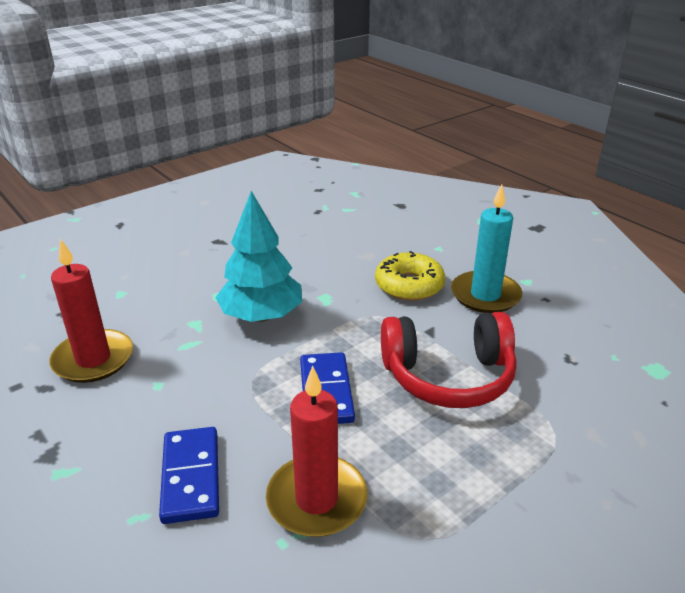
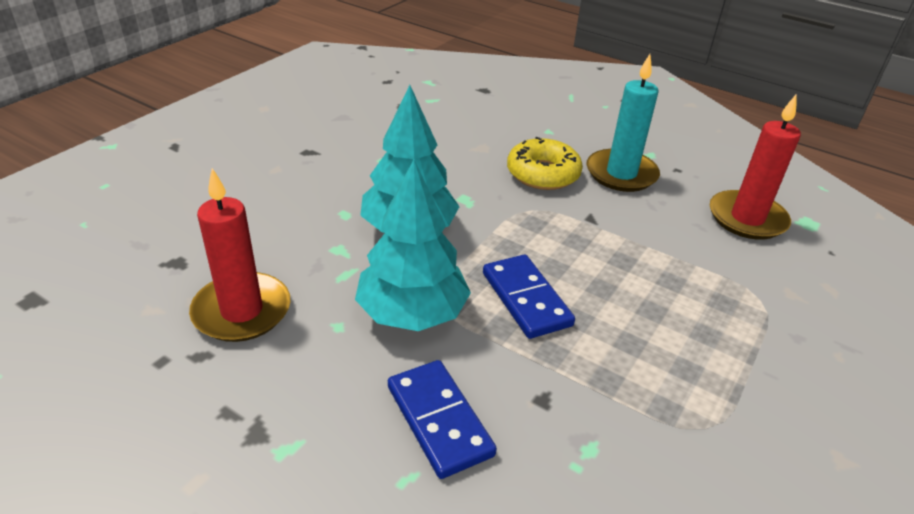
camera: 20 degrees left, 5 degrees up
(222, 386) = (412, 313): none -> turquoise tree
(317, 499) = (584, 413): red candle -> red candle (747, 218)
(448, 376) = (634, 261): red headphones -> none

